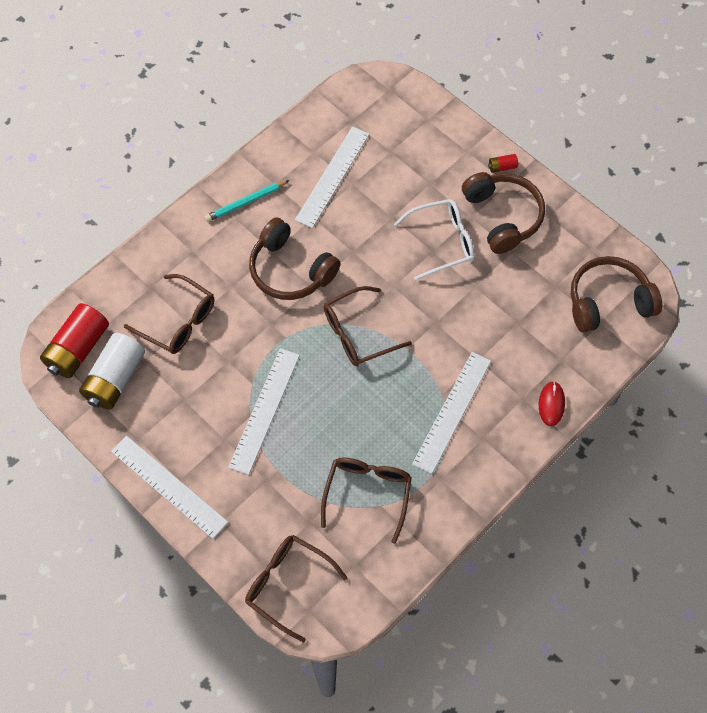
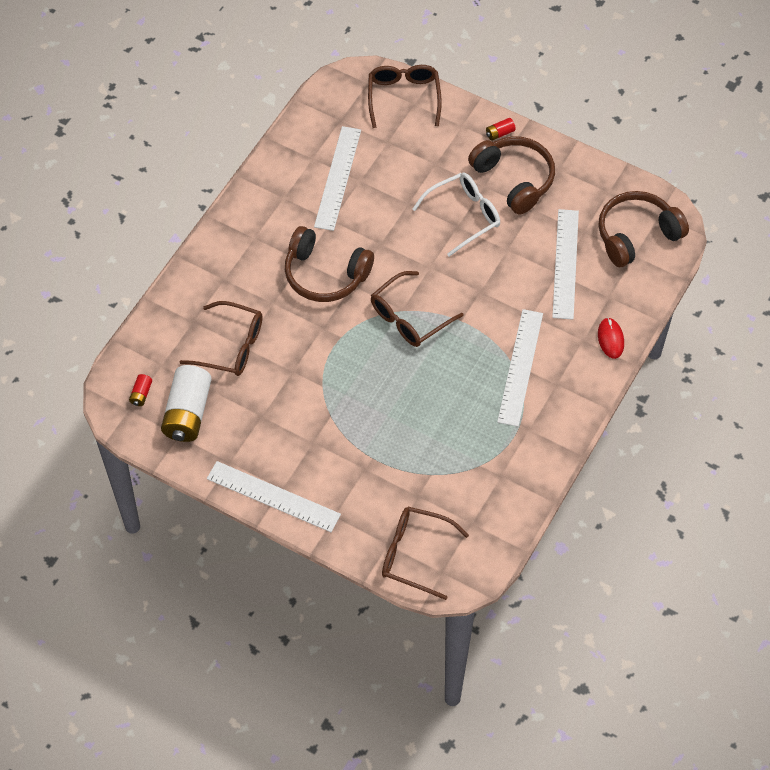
camera: 15 degrees left, 5 degrees down
(78, 349) = (141, 394): red battery -> red battery, size x0.42
(246, 202) = (260, 221): turquoise pencil -> none
(265, 410) = (342, 407): white ruler -> white ruler (565, 263)
(367, 494) = (464, 458): brown glasses -> brown glasses (404, 97)

